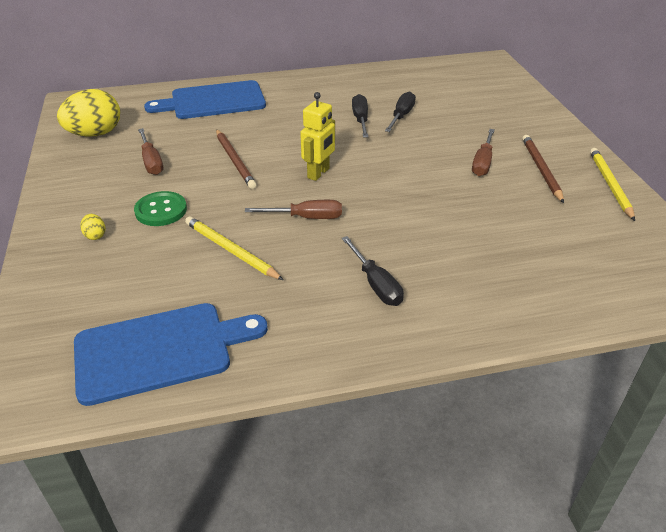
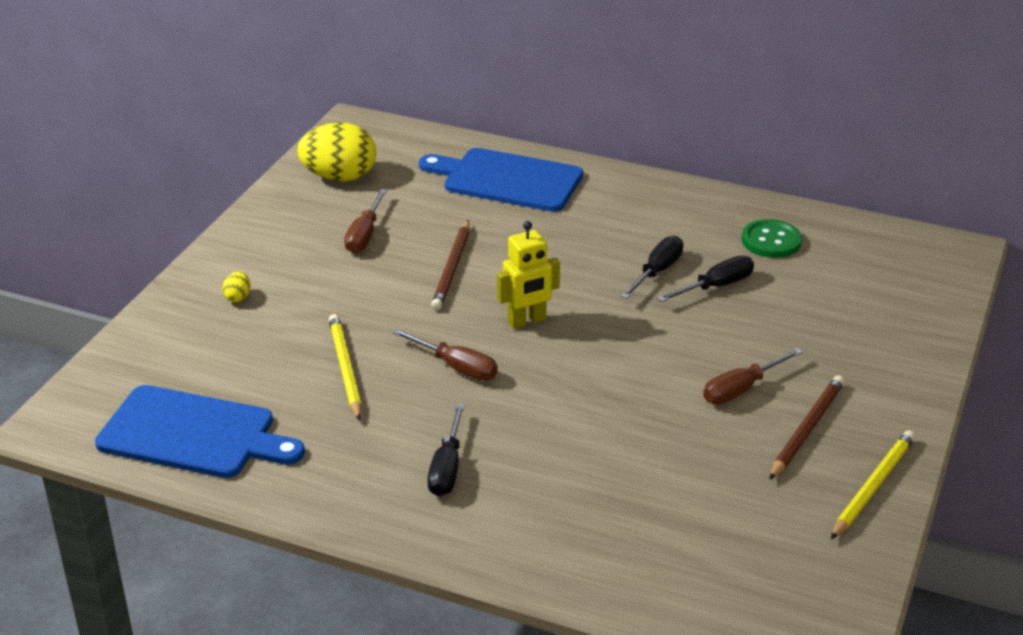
camera: 35 degrees right, 5 degrees down
(161, 210) = (321, 296): green button -> green button (771, 241)

